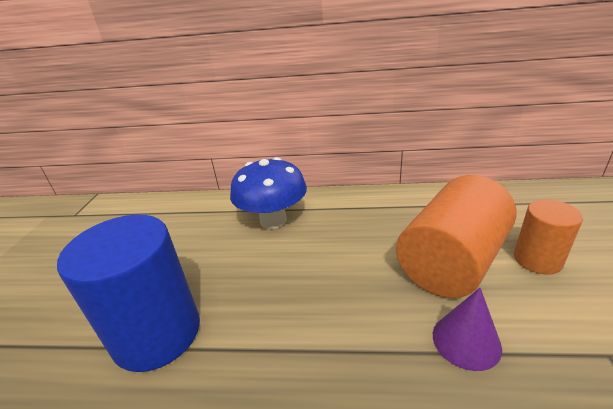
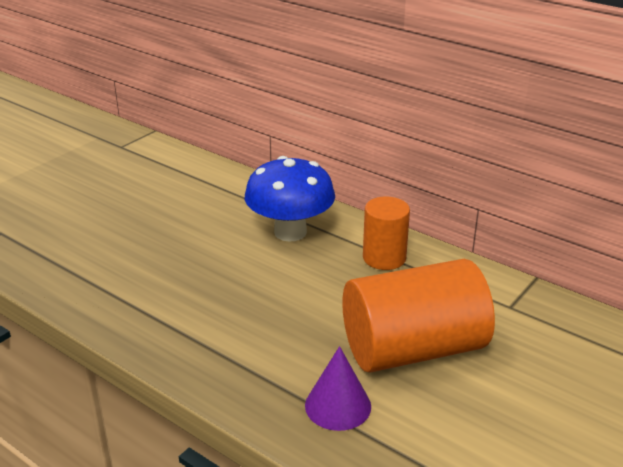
camera: 30 degrees right, 0 degrees up
(157, 333) = (114, 281): blue cylinder -> none
(537, 259) = (503, 390): orange cylinder -> orange cylinder (384, 258)

